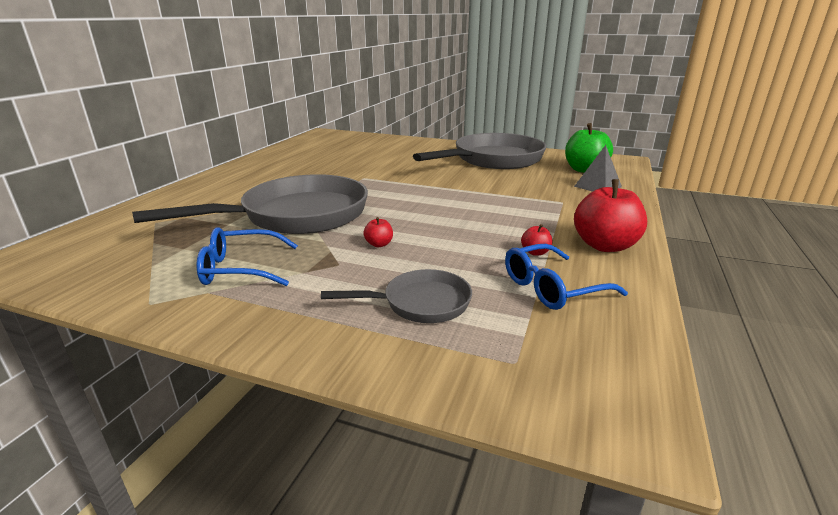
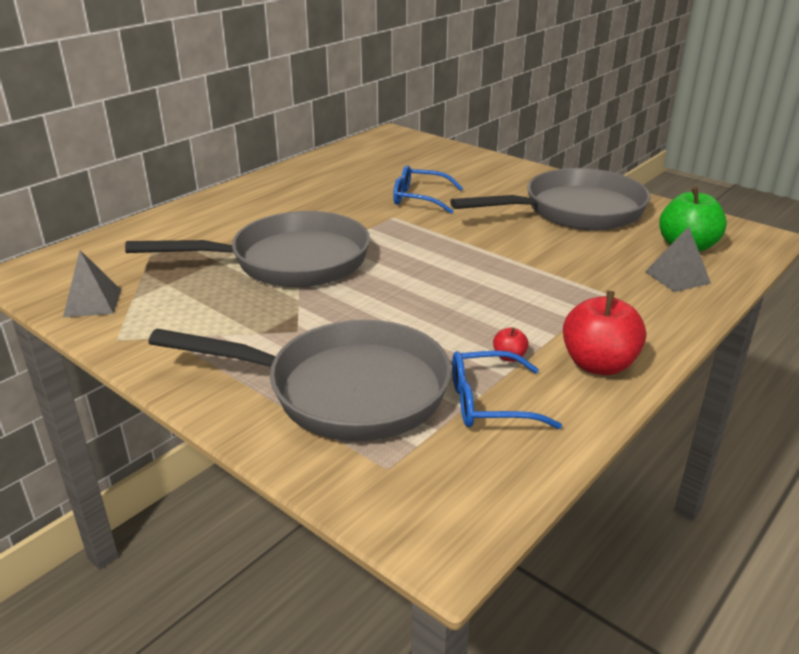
camera: 20 degrees right, 5 degrees up
(106, 276) = (93, 303): none -> grey pyramid
(241, 269) = (206, 318): blue glasses -> blue glasses (420, 198)
(379, 244) = (350, 314): red apple -> none
(420, 303) = (344, 390): grey pan -> grey pan, size x2.04

